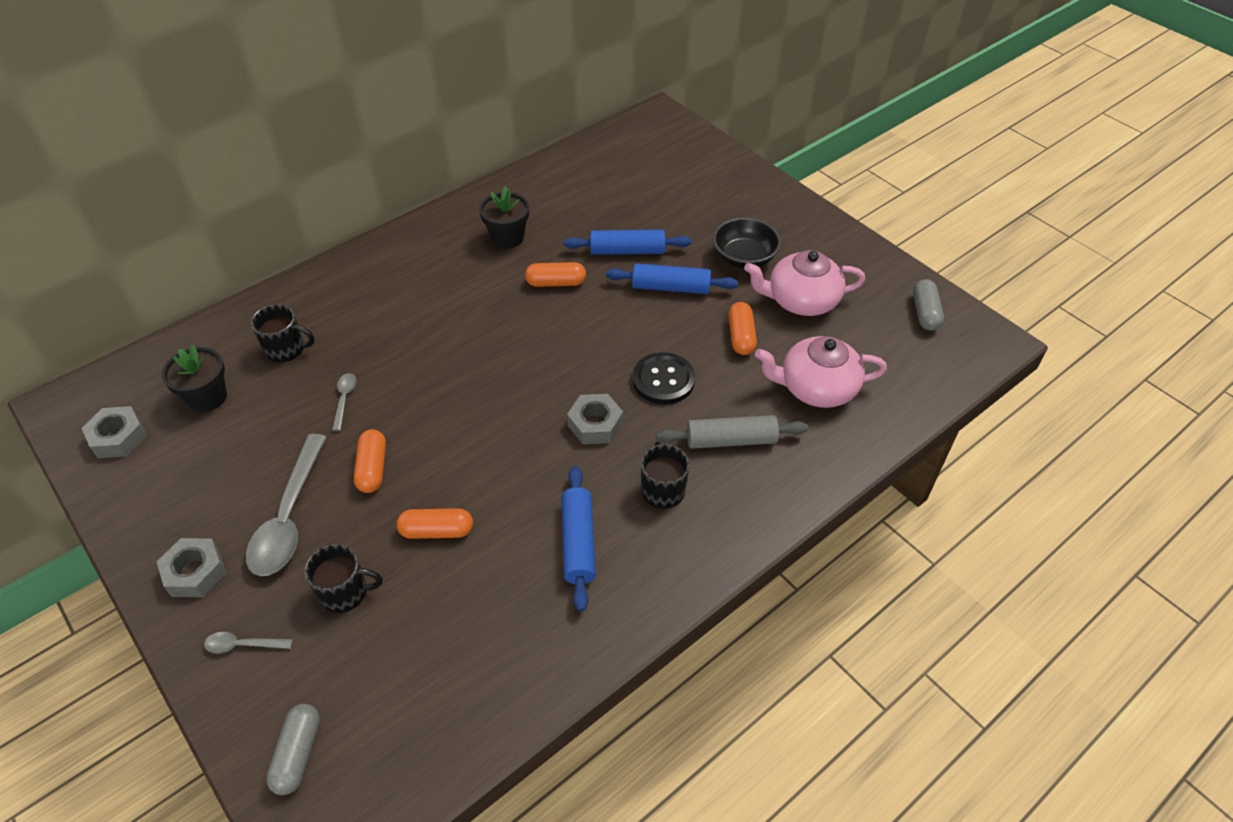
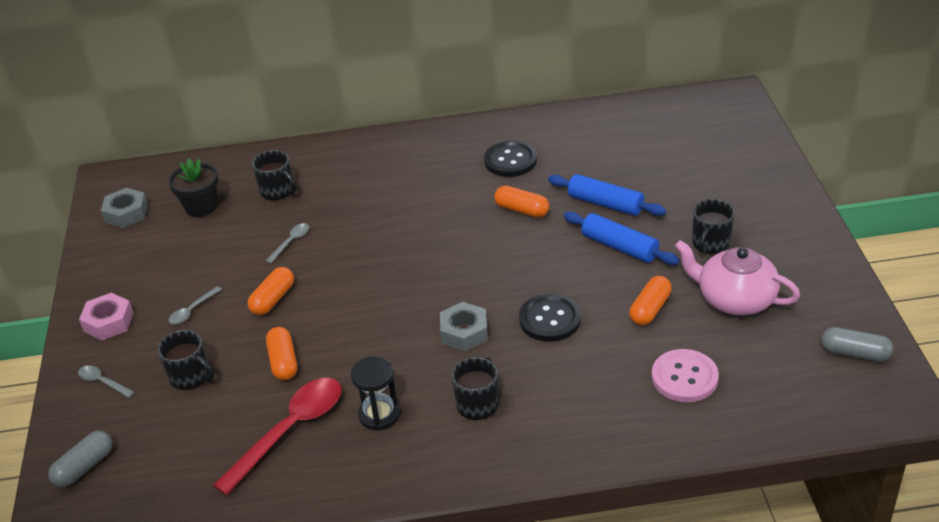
camera: 35 degrees right, 10 degrees down
(195, 572) = (108, 322): grey nut -> pink nut
(288, 518) = (192, 310): grey spoon -> grey spoon, size x0.45
(437, 531) = (283, 362): orange capsule -> orange capsule turned 45 degrees clockwise
(501, 600) = (290, 430): none -> red spoon
(507, 237) = (510, 160): black flower pot -> black button
(578, 542) = (379, 415): blue rolling pin -> black hourglass
(731, 440) = (568, 389): grey rolling pin -> none
(744, 258) = (710, 244): black bowl -> black mug
(816, 388) = (684, 377): pink teapot -> pink button
(925, 313) = (854, 353): grey capsule -> grey capsule turned 75 degrees clockwise

